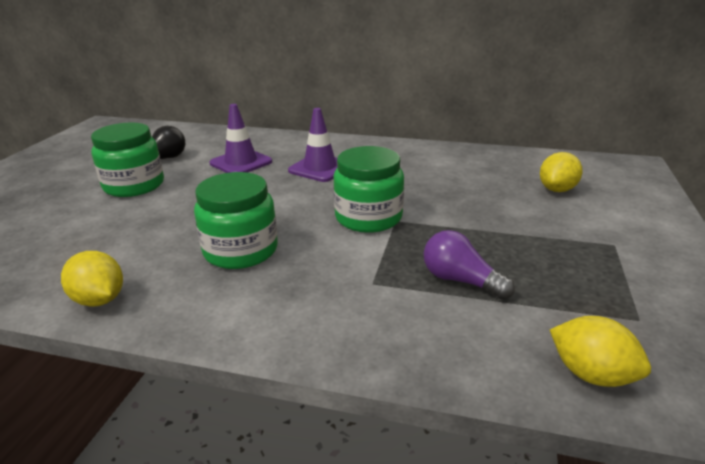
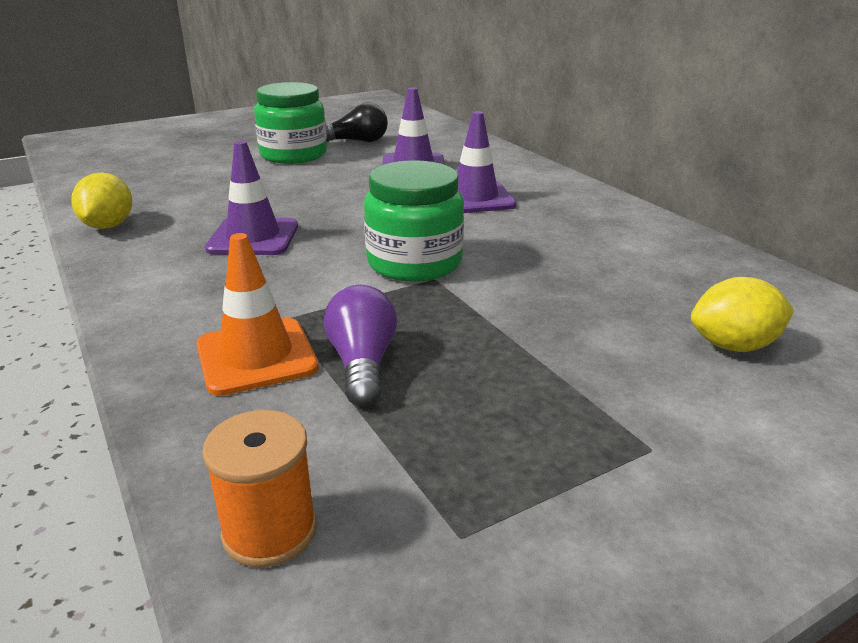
camera: 45 degrees right, 0 degrees up
(241, 250) = (253, 237): green jar -> purple traffic cone
(406, 311) = (256, 356): none -> orange traffic cone
(591, 374) = (269, 530): yellow lemon -> orange spool

